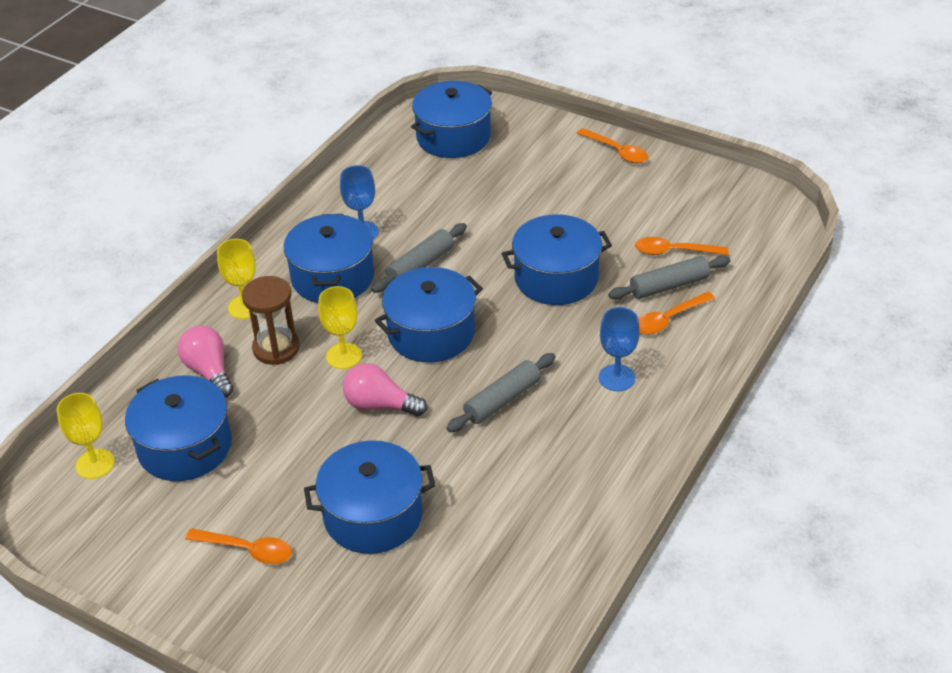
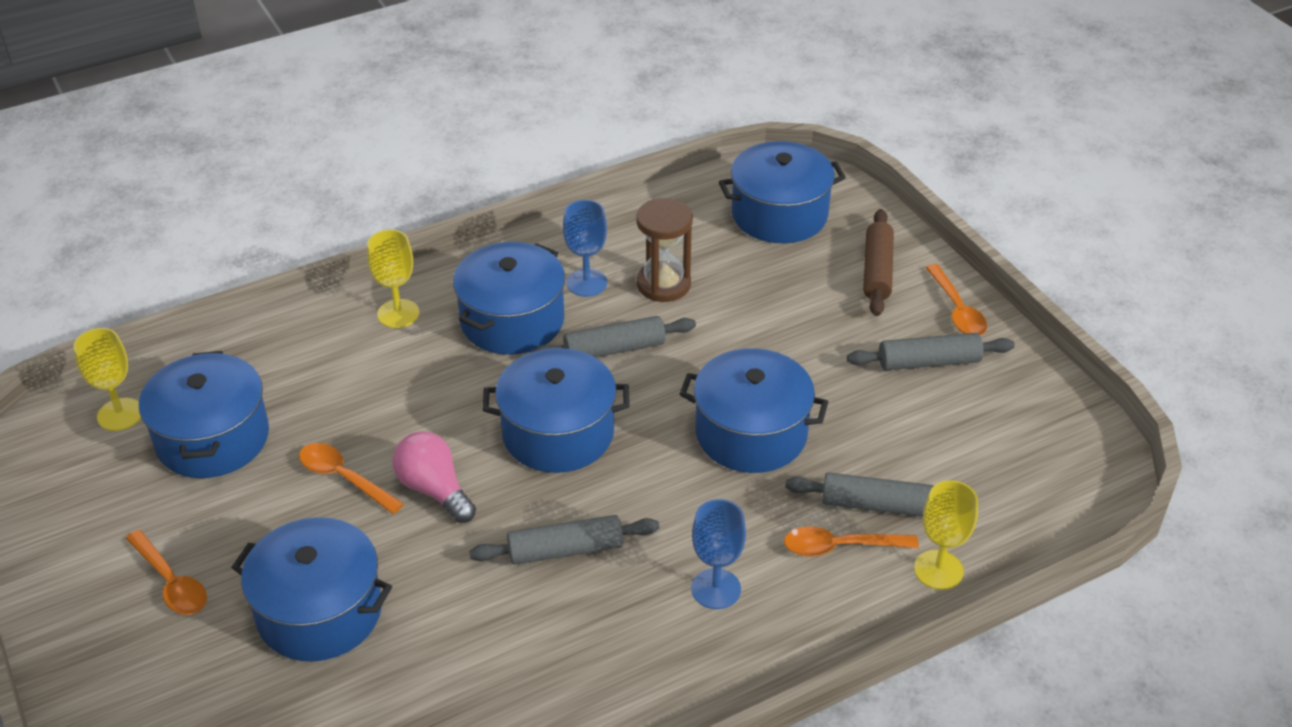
camera: 30 degrees right, 0 degrees up
(209, 371) = (304, 368): pink light bulb -> none
(276, 348) = (388, 374): brown hourglass -> brown hourglass (663, 284)
(344, 356) = (446, 415): yellow goblet -> yellow goblet (938, 570)
(547, 147) = (877, 271): none -> brown rolling pin
(627, 189) = (928, 362): none -> grey rolling pin
(674, 251) = (920, 465): orange spoon -> orange spoon (344, 478)

